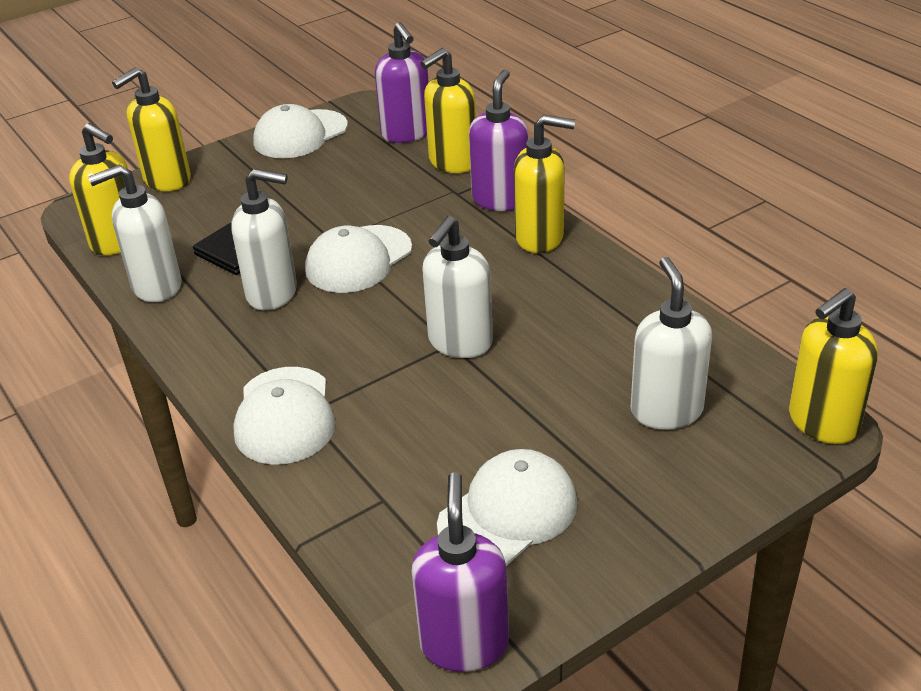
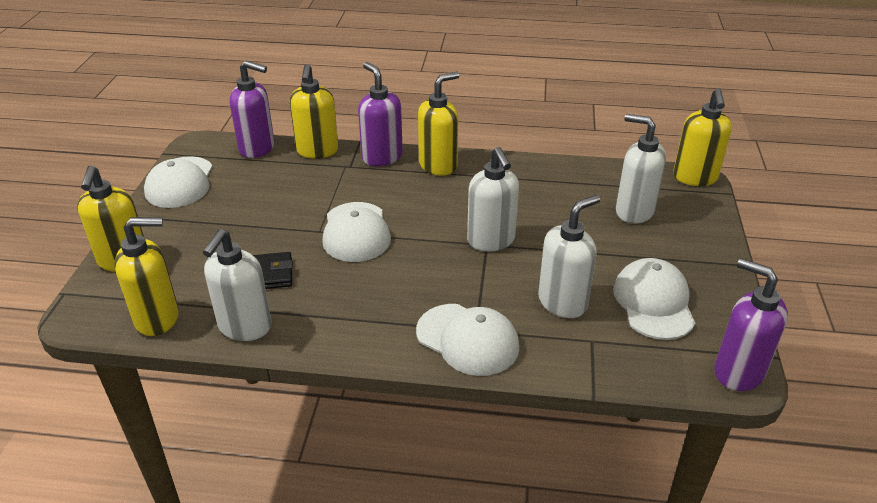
camera: 50 degrees left, 0 degrees up
(273, 293) = (336, 282): white soap dispenser -> white soap dispenser (563, 302)

